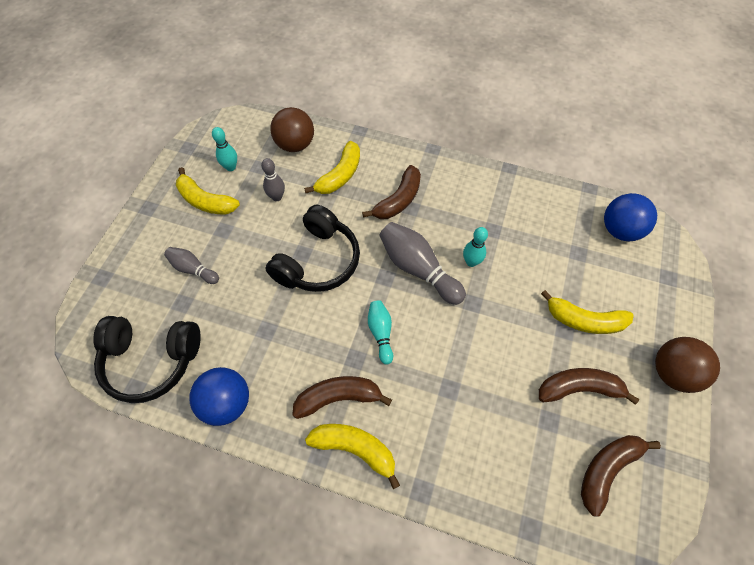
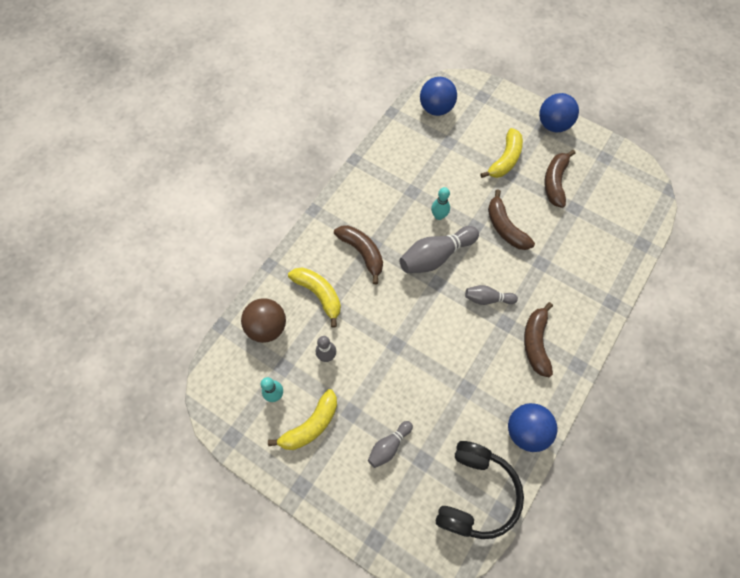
camera: 75 degrees left, 5 degrees up
(318, 261) = (408, 333): black headphones -> none
(355, 449) = (577, 339): yellow banana -> none
(381, 333) = (487, 299): turquoise bowling pin -> grey bowling pin
(607, 469) = (611, 187): brown banana -> brown banana (505, 227)
(672, 373) = (553, 125): brown ball -> blue ball

